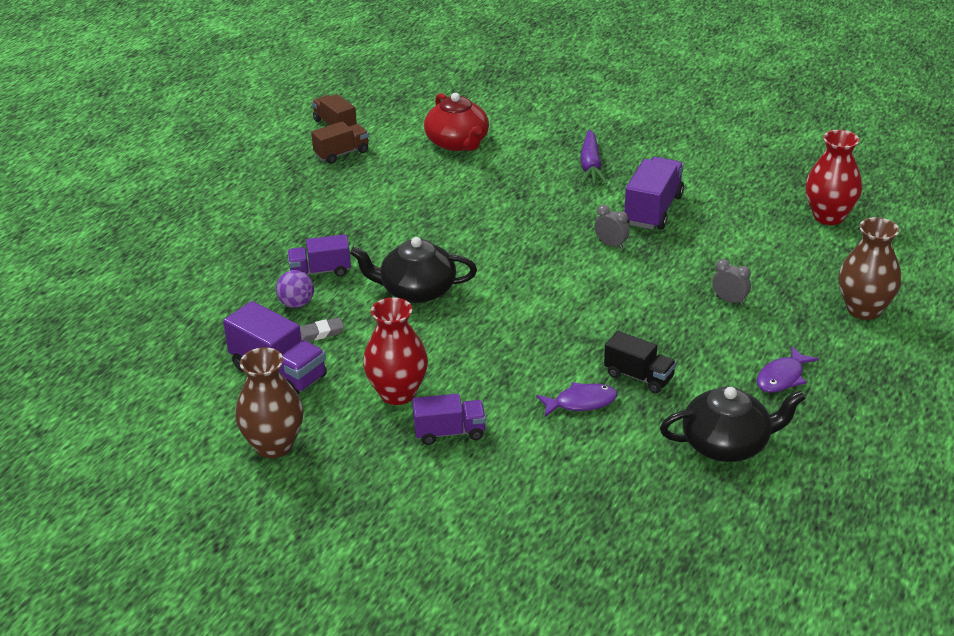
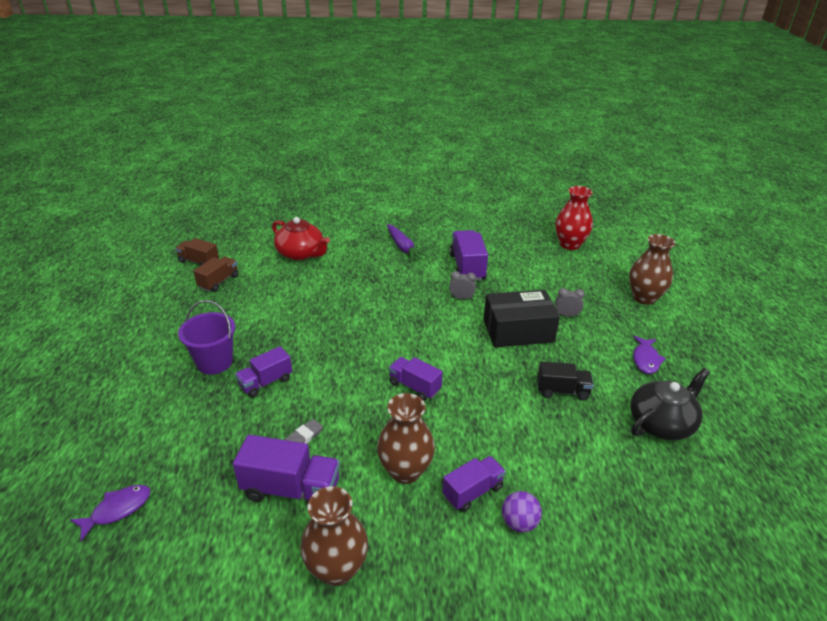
camera: 30 degrees left, 0 degrees up
(283, 237) = (214, 362): none -> purple bucket
(296, 304) = (264, 418): purple ball -> purple ball (519, 523)
(397, 393) = (405, 471): red vase -> brown vase
(416, 290) = (354, 374): black teapot -> none
(472, 321) = (414, 386): none -> purple truck
(581, 402) = (543, 426): purple fish -> purple fish (117, 510)
(648, 300) = (518, 330): none -> black box

